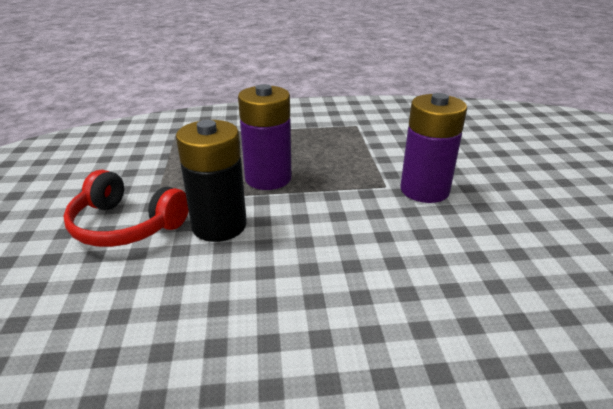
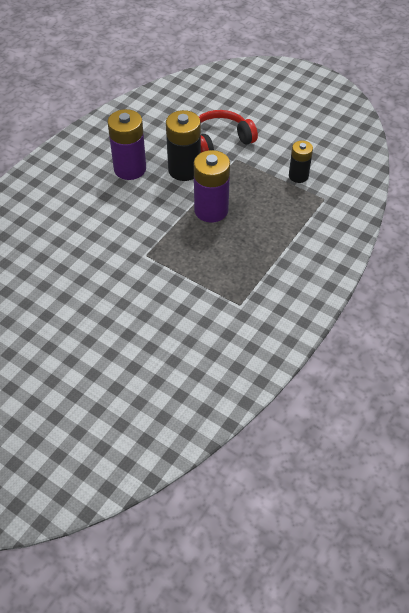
camera: 130 degrees right, 20 degrees up
(152, 154) = (298, 176): none -> black battery
(424, 190) = (122, 268): purple battery -> purple battery (130, 169)

